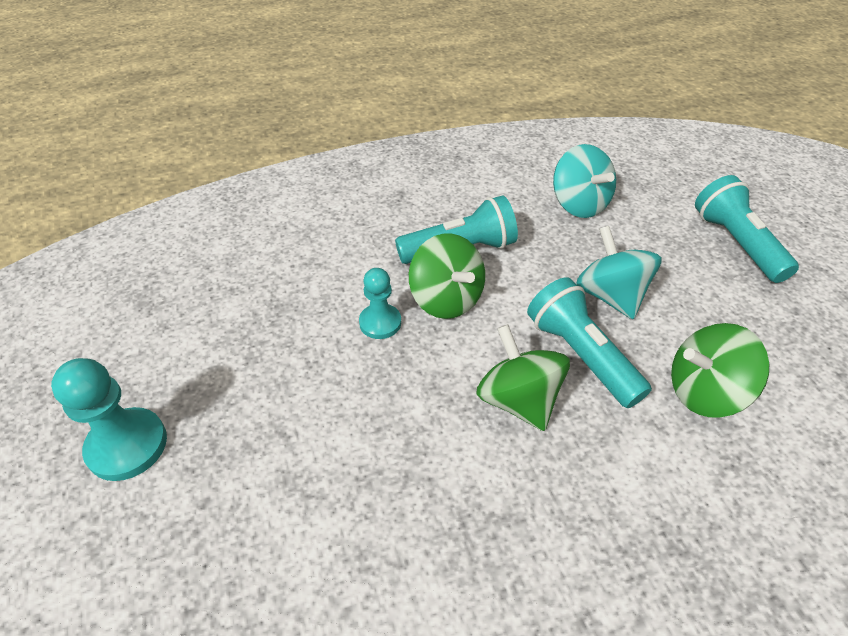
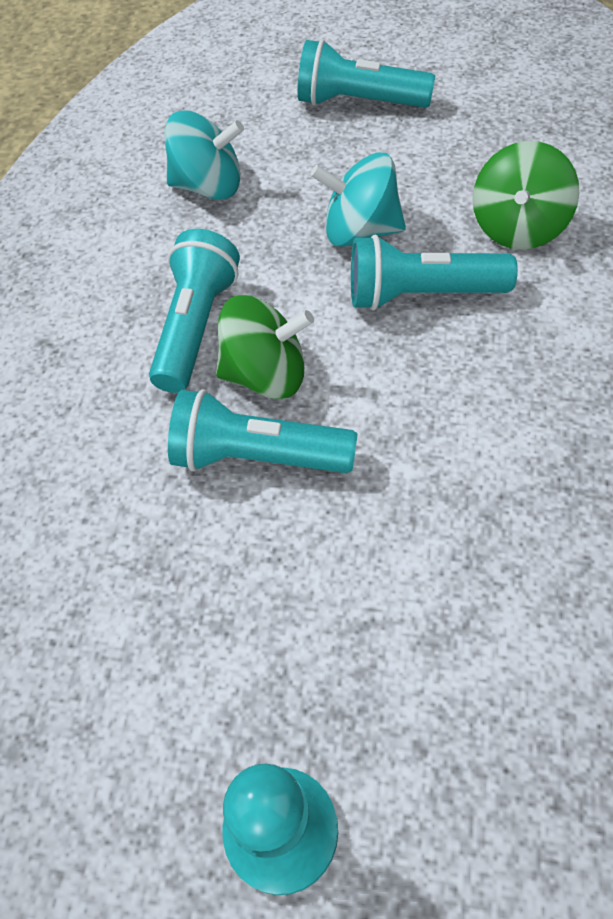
camera: 55 degrees left, 10 degrees up
(380, 323) = (258, 456): turquoise pawn -> turquoise flashlight
(518, 400) = (447, 374): green spinning top -> none

